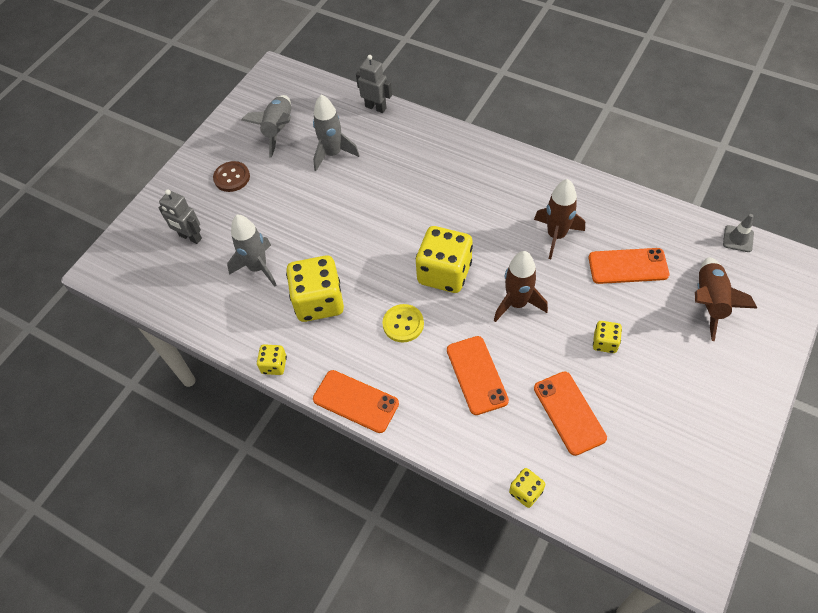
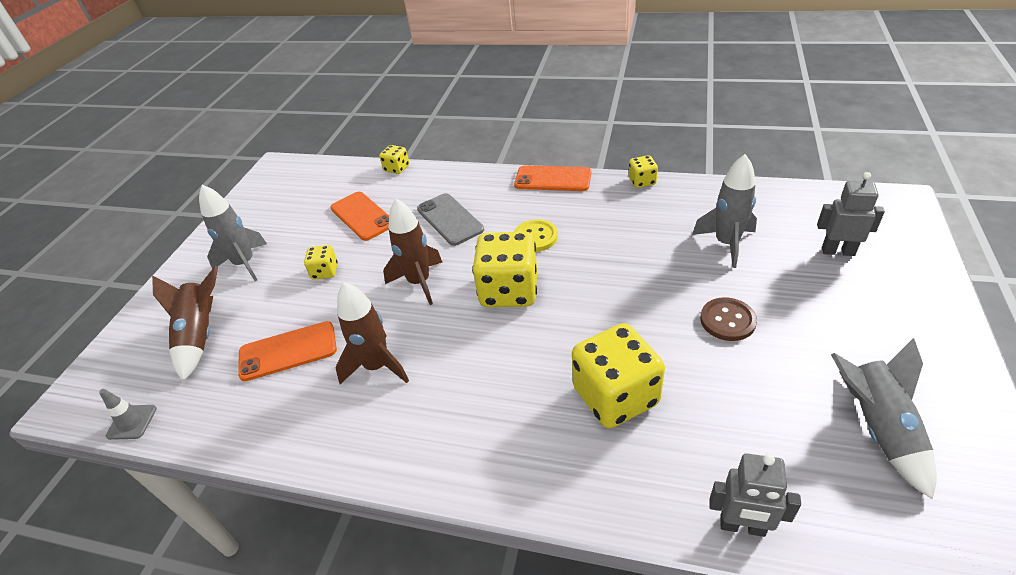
camera: 165 degrees right, 15 degrees down
(232, 177) = (867, 331): brown button -> brown button (727, 320)
(319, 301) = (634, 233): yellow dice -> yellow dice (615, 396)
(333, 154) = (750, 407): grey rocket -> grey rocket (245, 264)
(476, 375) = (450, 219): orange phone -> grey phone

